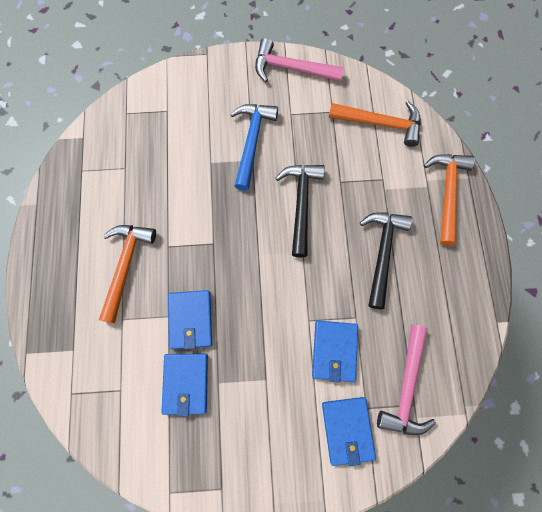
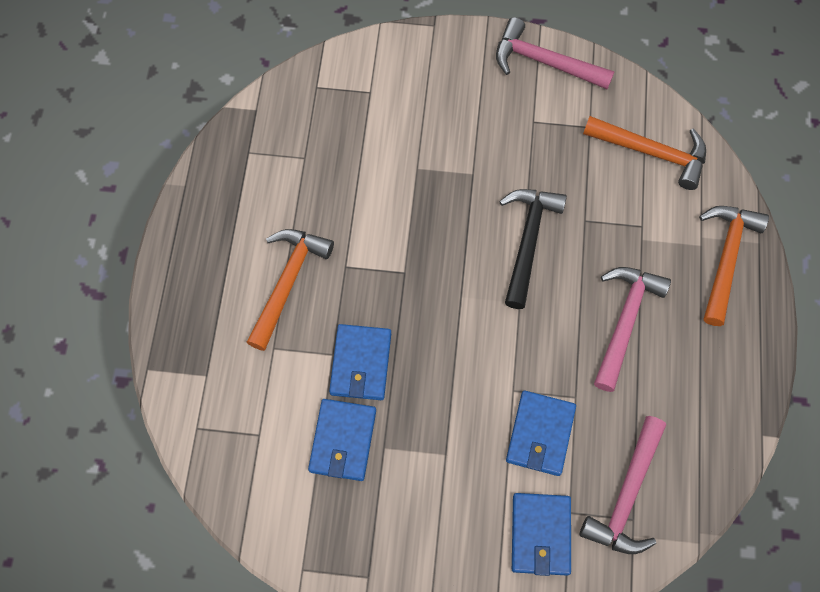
camera: 10 degrees right, 5 degrees down
(252, 142) = (476, 150): blue hammer -> none
(382, 253) = (624, 321): black hammer -> pink hammer

